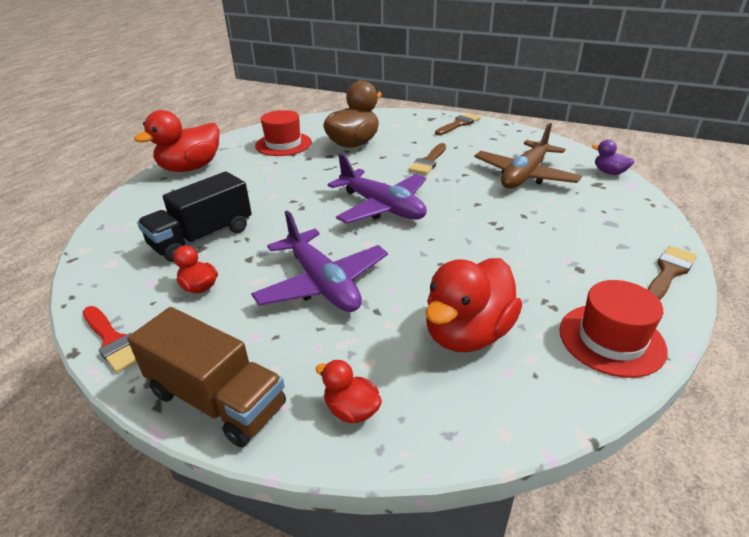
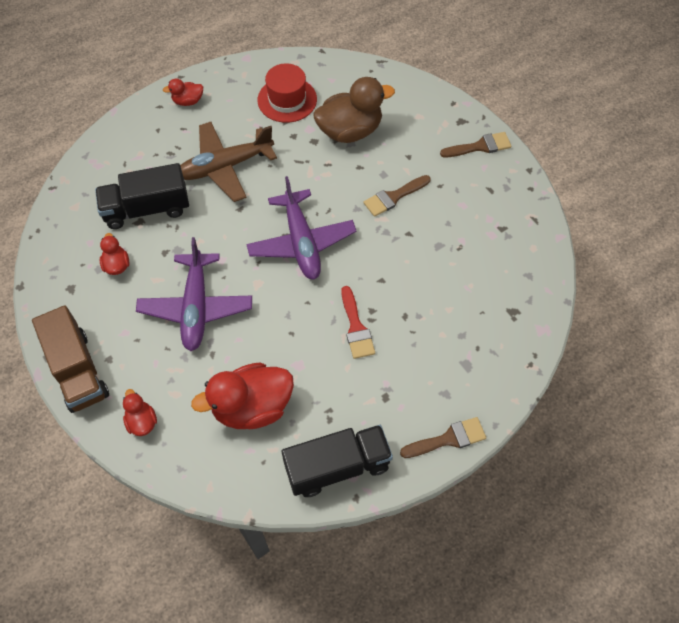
camera: 30 degrees right, 25 degrees up
(113, 341) = (45, 289): red brush -> red brush (356, 327)
(190, 168) = (188, 101): red duck -> red duck, size x0.49
(524, 175) = (460, 264): brown plane -> brown plane (225, 166)
(609, 172) = (543, 302): purple duck -> none
(611, 339) = (337, 467): red hat -> black truck

